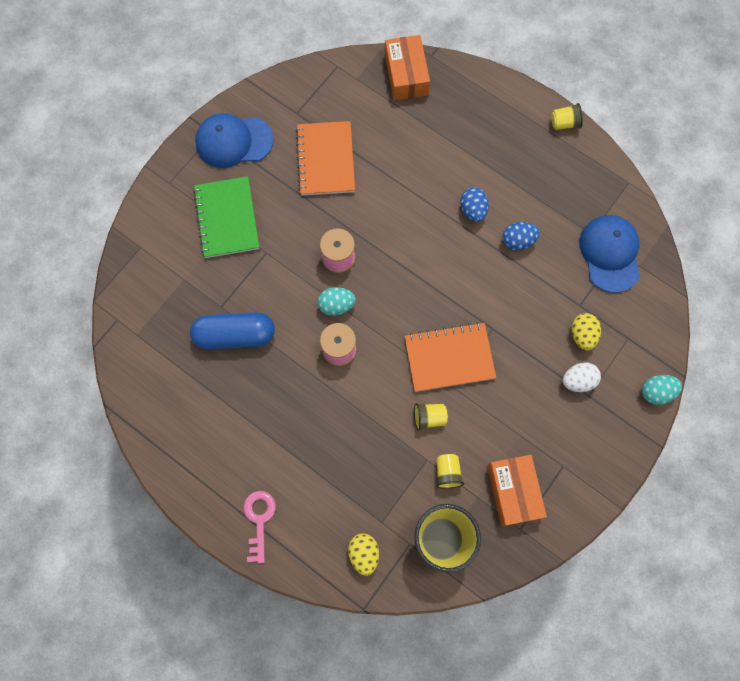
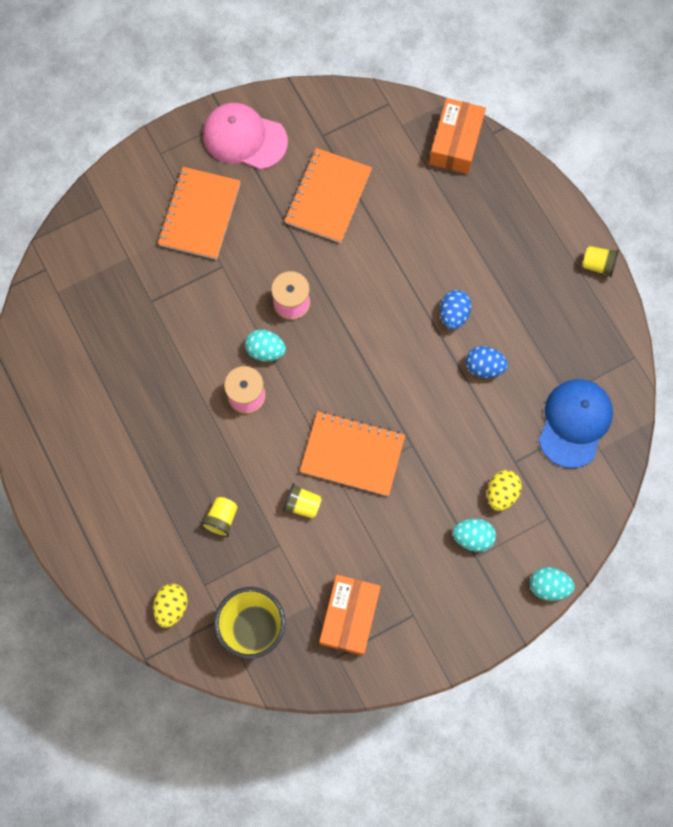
camera: 25 degrees right, 0 degrees up
(227, 218) = (200, 214): green notebook -> orange notebook
(233, 141) = (244, 138): blue cap -> pink cap
(235, 335) = (151, 335): blue capsule -> none
(259, 520) = (87, 527): pink key -> none
(447, 473) = (293, 567): yellow cup -> yellow cup (221, 519)
(578, 380) = (472, 537): white egg -> turquoise egg

